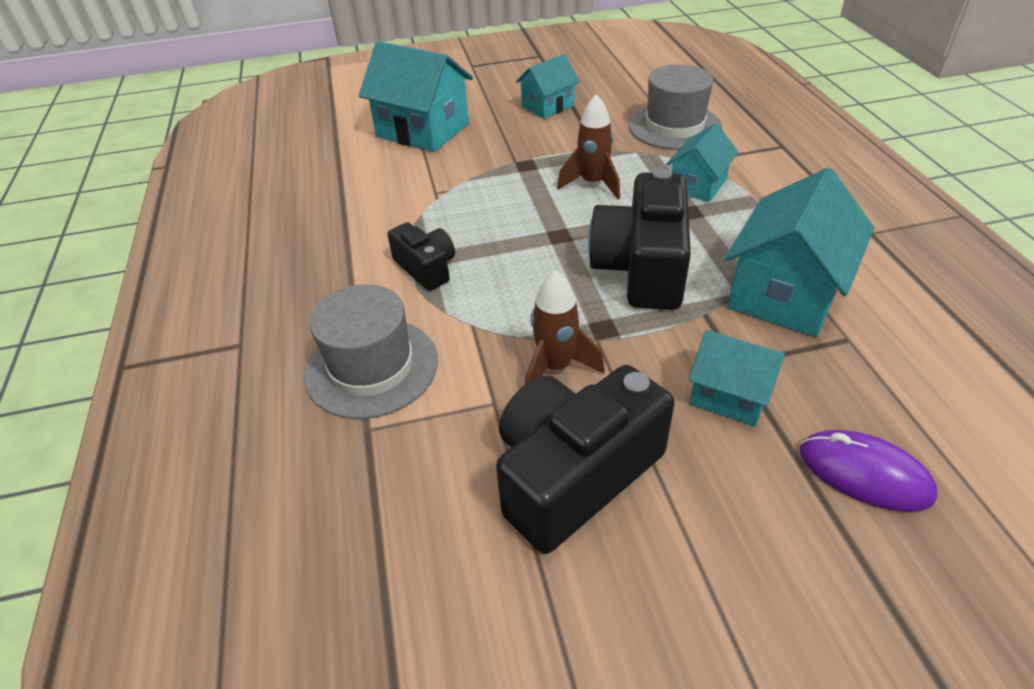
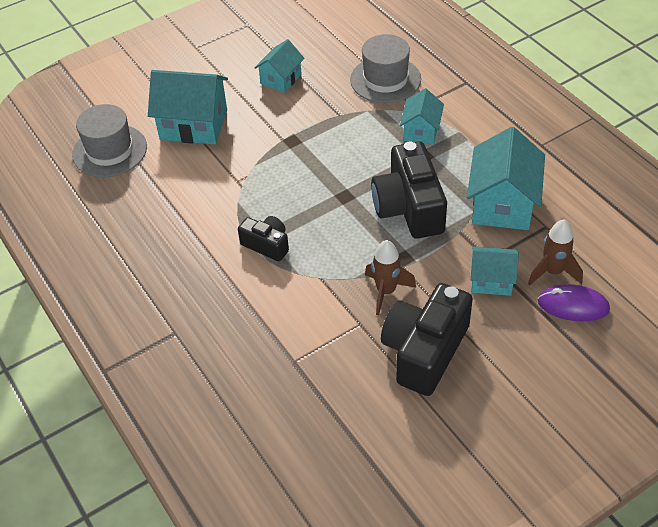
camera: 20 degrees left, 5 degrees up
(371, 367) = (272, 323): grey hat -> grey hat (110, 151)
(592, 184) = (348, 147): brown rocket -> brown rocket (553, 272)

